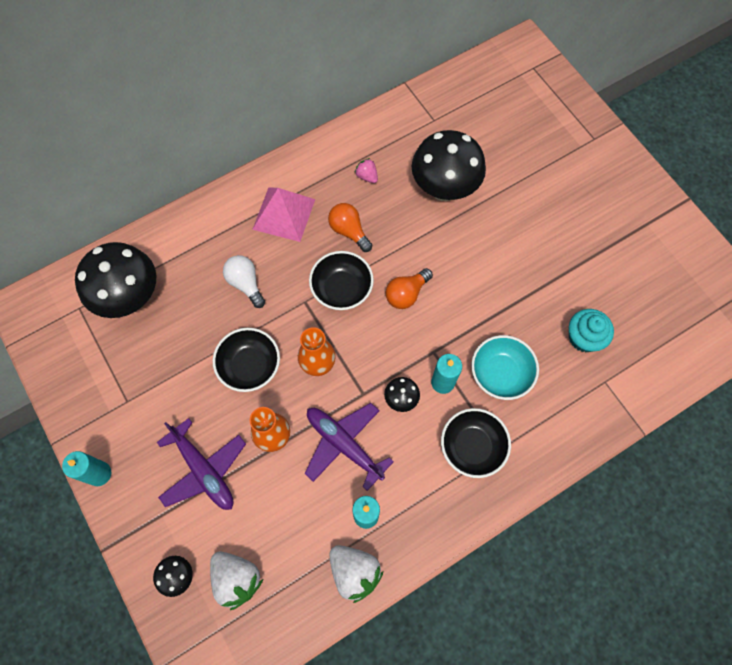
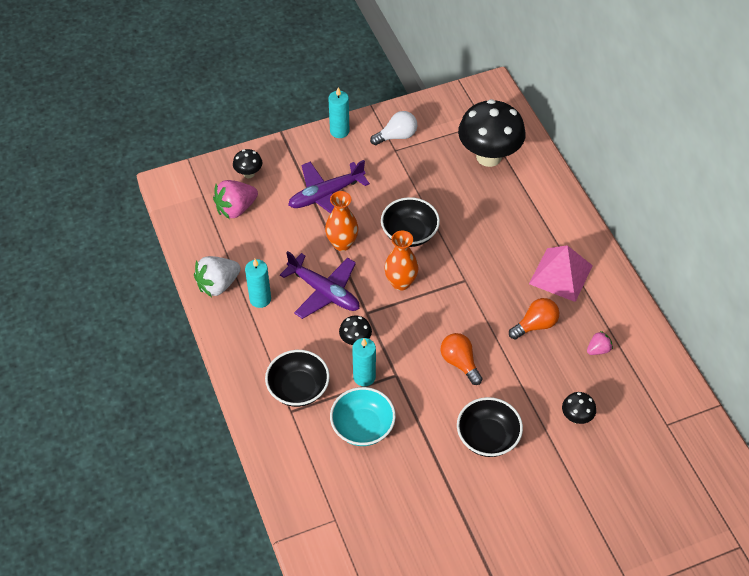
camera: 100 degrees right, 15 degrees down
(237, 579) = (236, 208): white strawberry -> pink strawberry
(245, 284) = (490, 238): white light bulb -> white light bulb (396, 136)
(342, 289) = (473, 310): black bowl -> black bowl (487, 437)
(344, 444) = (324, 292): purple plane -> purple plane turned 75 degrees clockwise
(444, 189) = (576, 417): black mushroom -> black mushroom, size x0.44
(584, 337) = (385, 512): turquoise cupcake -> none

